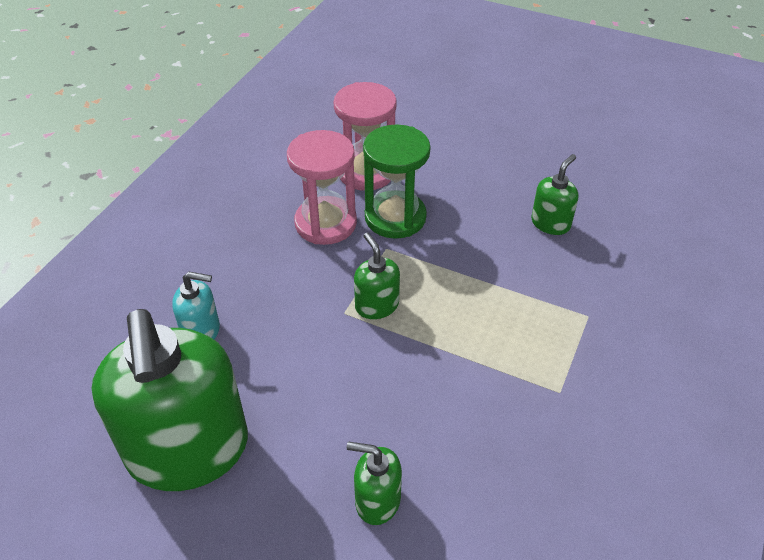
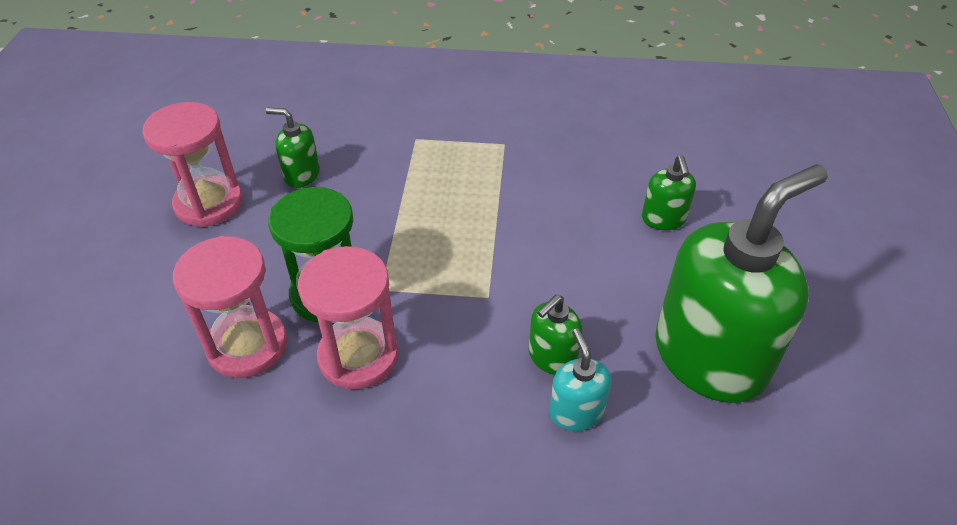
camera: 110 degrees left, 0 degrees up
(376, 305) = (467, 273): green soap dispenser -> green soap dispenser (552, 357)
(529, 166) = (209, 203): none -> pink hourglass

